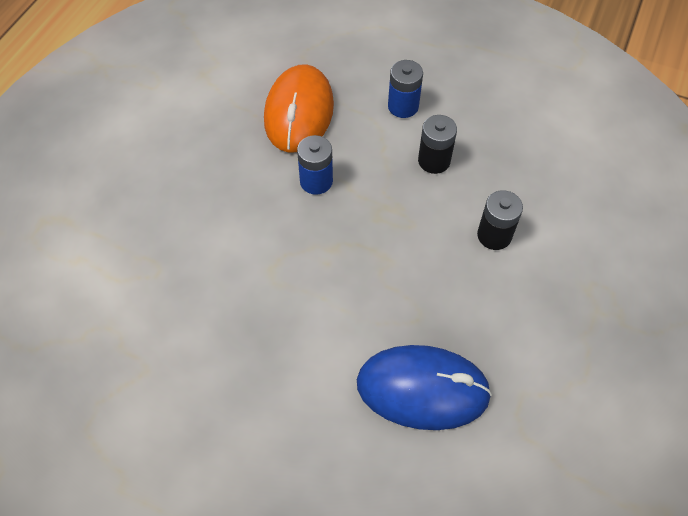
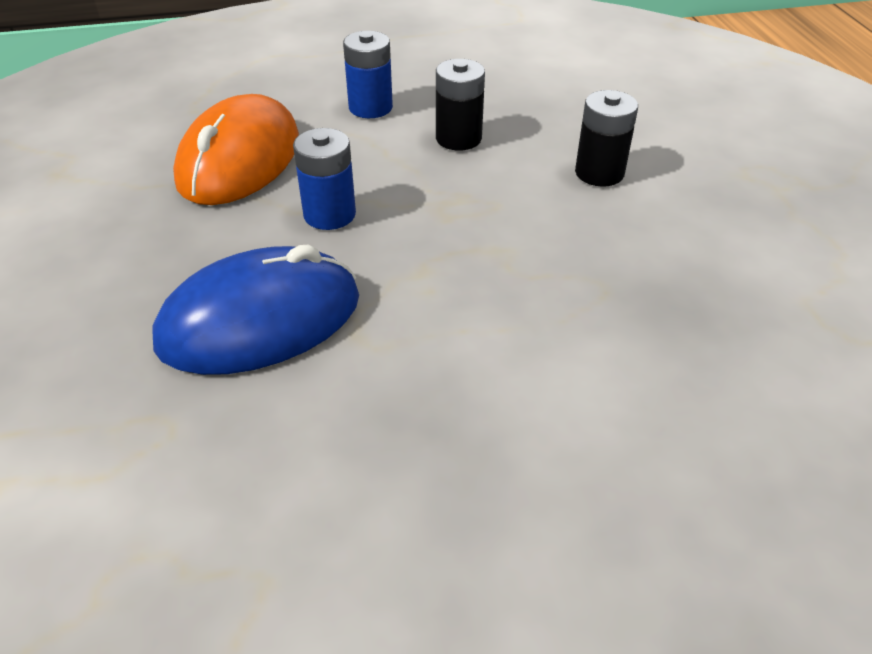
camera: 35 degrees left, 15 degrees down
(299, 112) = (239, 160): orange mouse -> orange mouse turned 45 degrees clockwise
(422, 389) = (697, 359): blue mouse -> blue mouse (260, 320)

